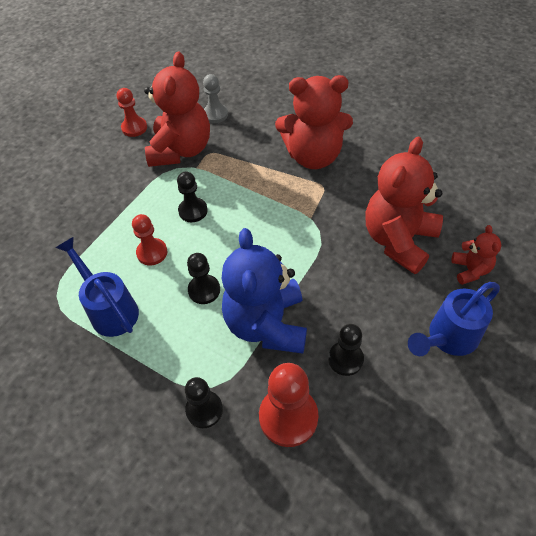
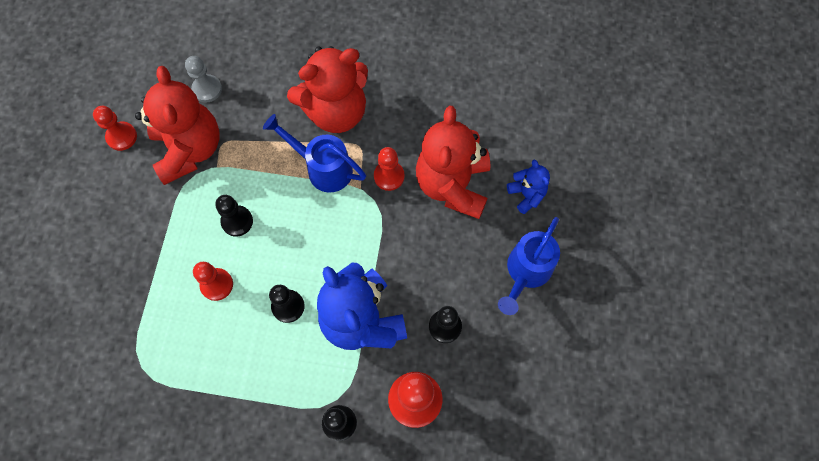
camera: 25 degrees left, 15 degrees up
(110, 309) = (204, 361): blue watering can -> blue watering can (323, 168)
(340, 216) = (389, 176): none -> red pawn
(470, 270) = (526, 195): red teddy bear -> blue teddy bear

